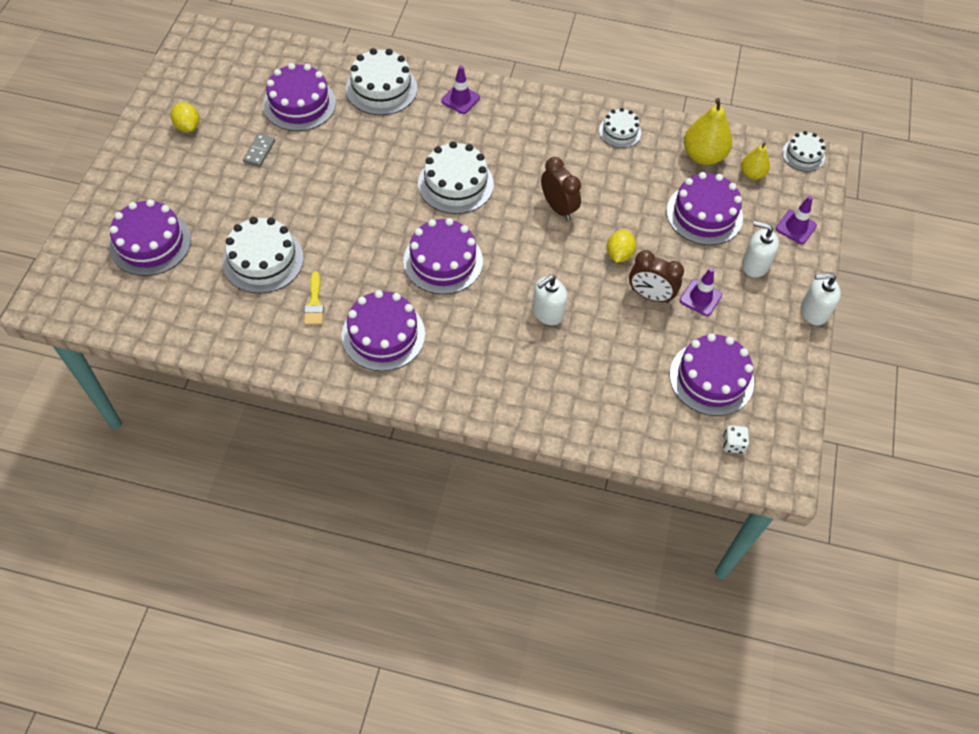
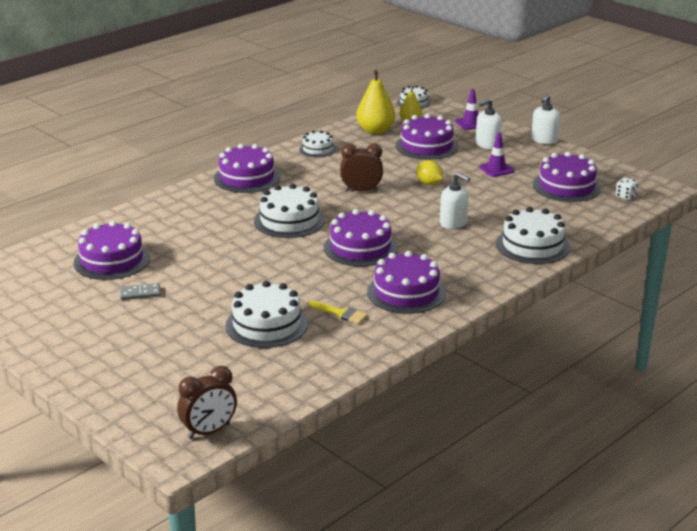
camera: 55 degrees left, 30 degrees down
(150, 243) = (177, 377): purple cake -> purple cake (247, 178)
(188, 126) = (60, 321): yellow lemon -> none
(259, 151) = (140, 293): grey domino -> grey domino turned 60 degrees counterclockwise
(381, 88) = (147, 221): white cake -> white cake (532, 245)
(460, 99) = (205, 194): purple traffic cone -> none
(547, 312) = (453, 223): white soap dispenser -> white soap dispenser turned 45 degrees counterclockwise
(650, 295) = (477, 184): brown clock -> brown clock (209, 431)

